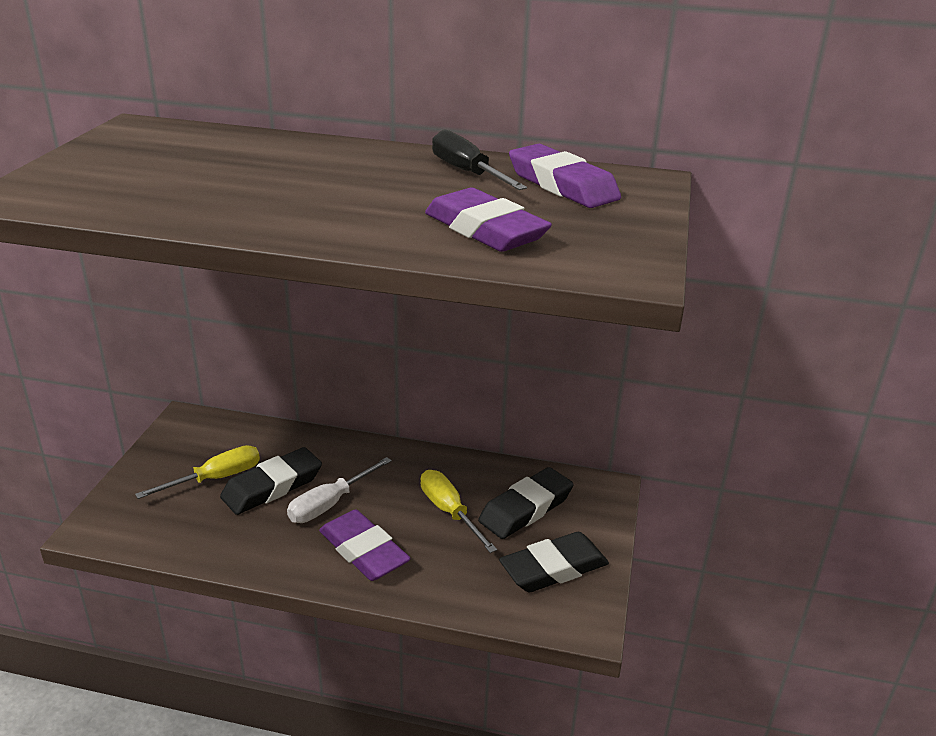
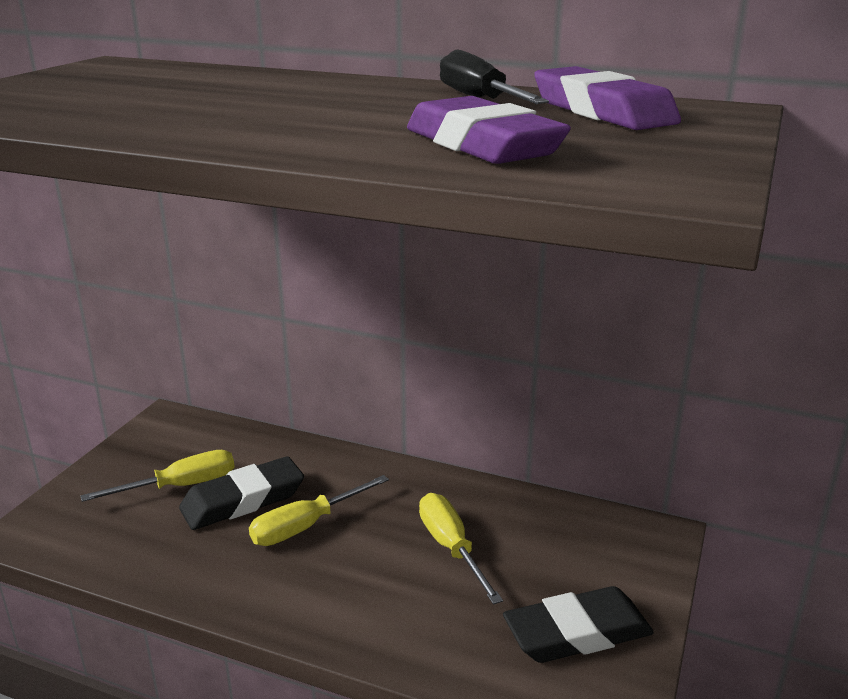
camera: 10 degrees right, 5 degrees down
(330, 504) = (306, 526): white screwdriver -> yellow screwdriver
(363, 551) = (334, 588): purple eraser -> none
(526, 508) = (550, 552): black eraser -> none

